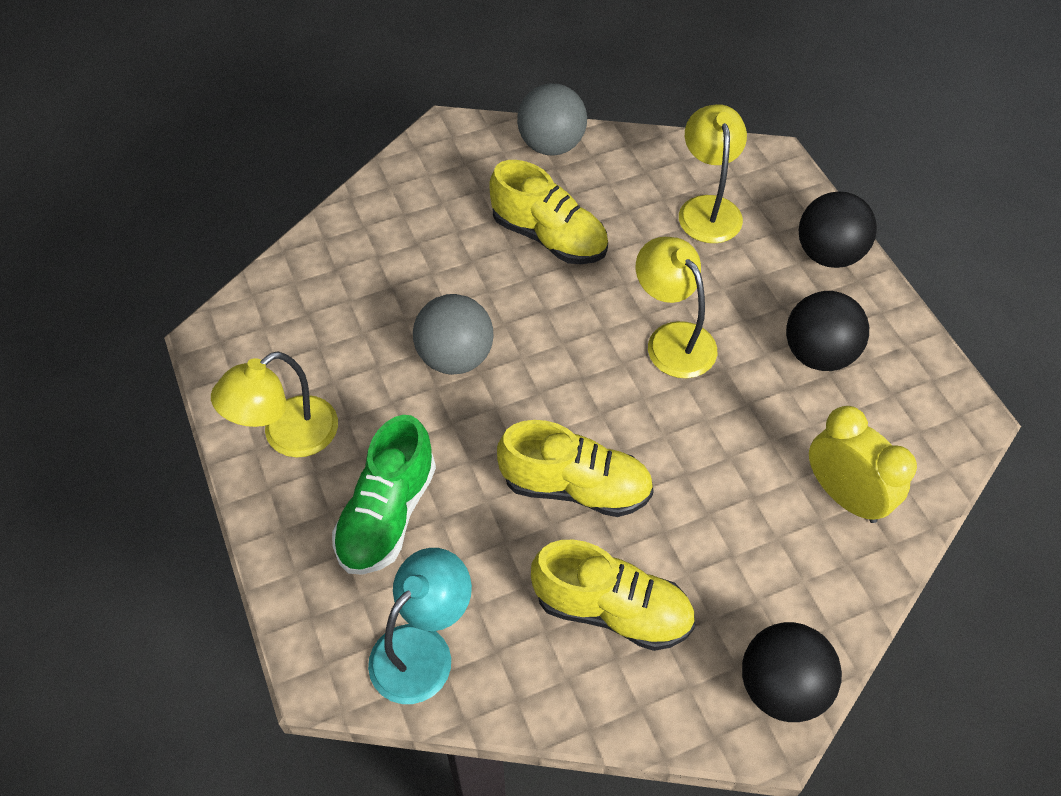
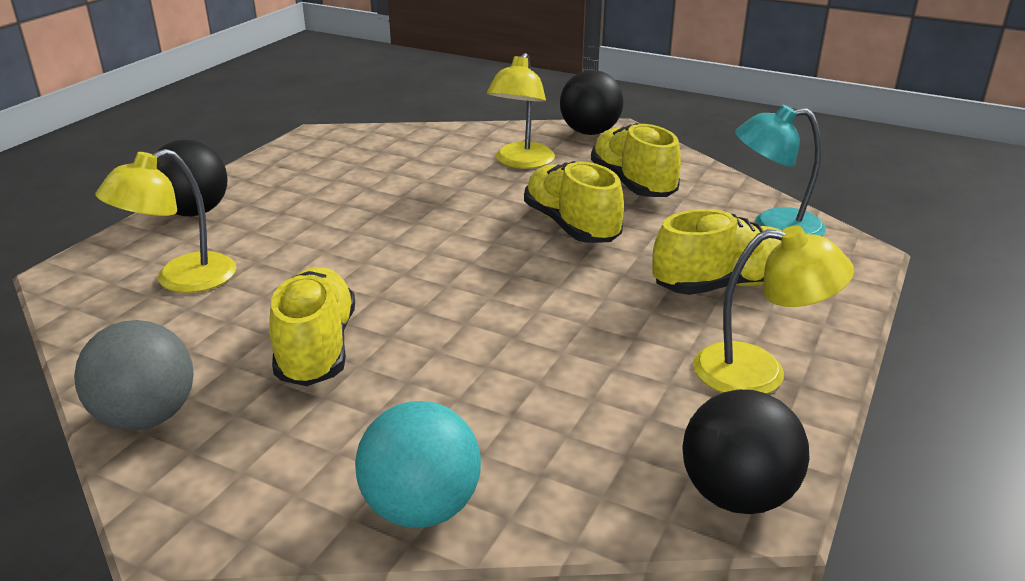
camera: 130 degrees left, 25 degrees down
(366, 211) = (421, 508): none -> turquoise ball
(387, 514) = (724, 285): green shoe -> yellow shoe
(455, 357) = (539, 328): grey ball -> none
(672, 339) = (376, 240): yellow lamp -> yellow lamp (521, 162)
(818, 354) = (318, 187): black ball -> black ball (736, 495)
(844, 496) = (436, 149): yellow clock -> none

